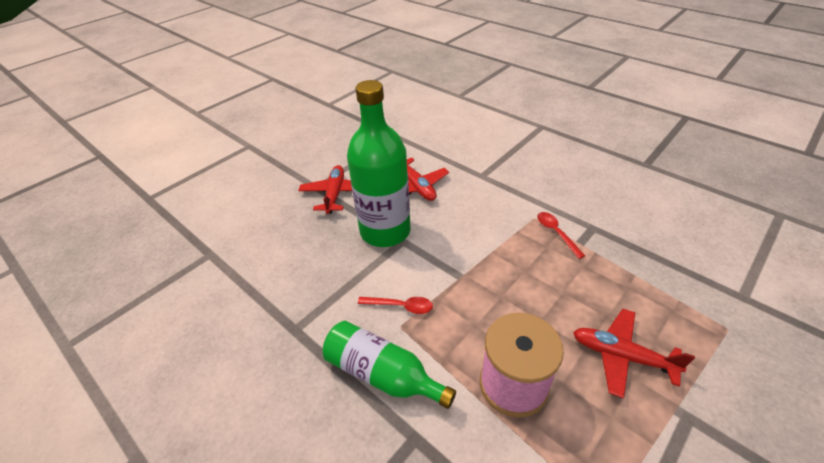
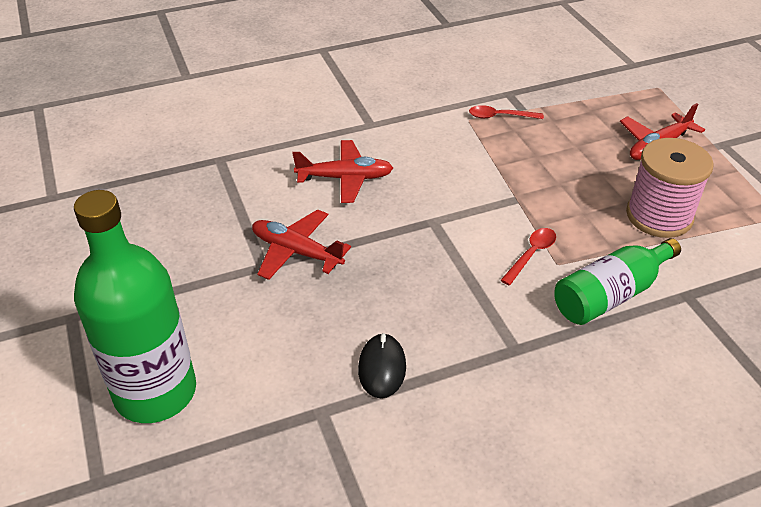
camera: 65 degrees left, 0 degrees up
(252, 267) = (382, 368): none -> black mouse
(385, 231) = (406, 229): green bottle -> green bottle (155, 392)

